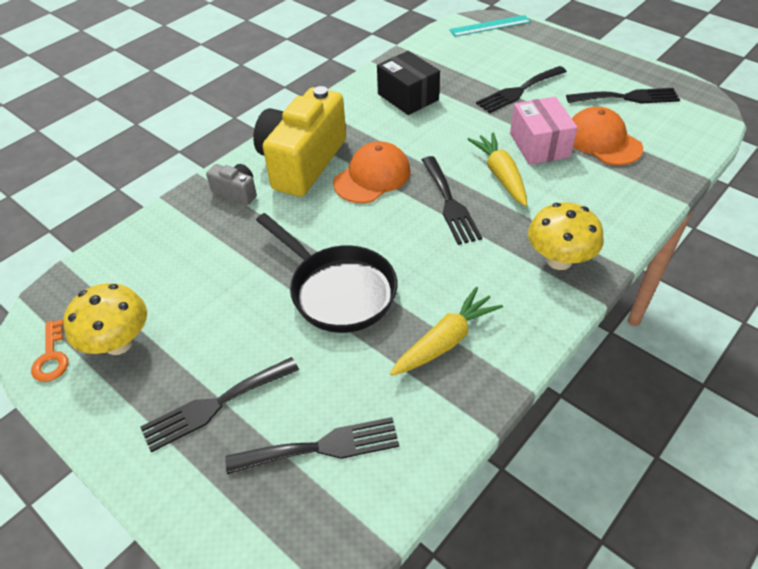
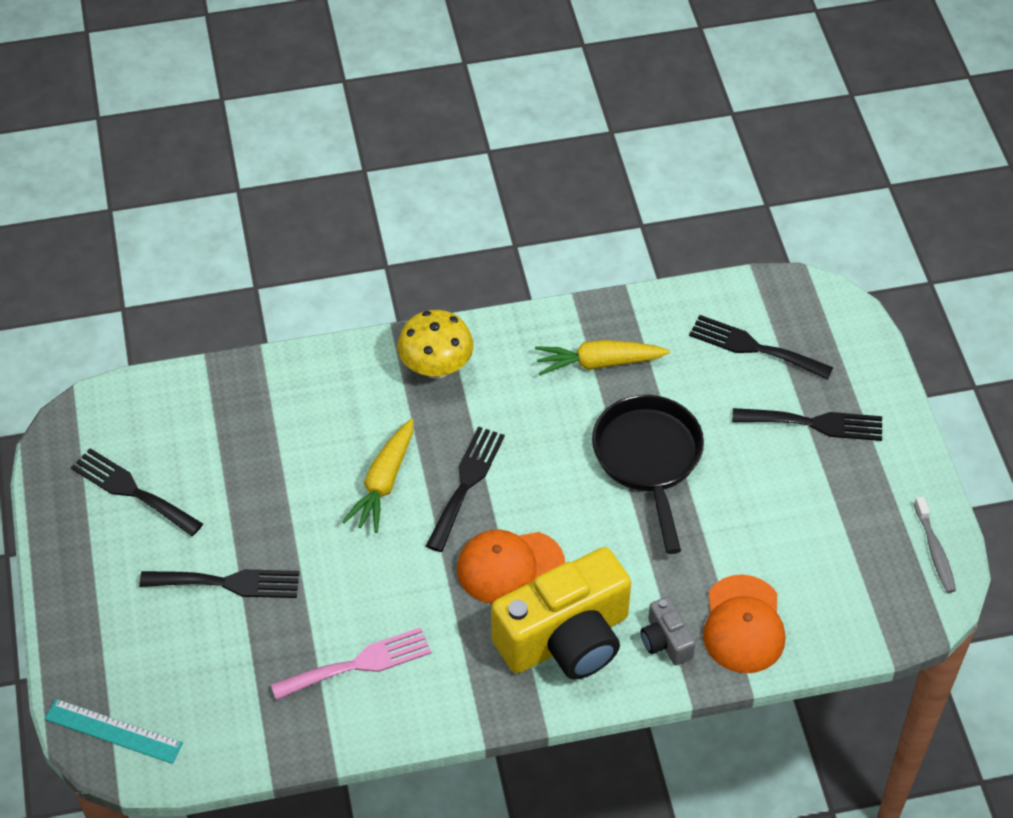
camera: 145 degrees left, 5 degrees up
(51, 356) = (934, 551): orange key -> grey toothbrush
(119, 343) = (870, 528): yellow mushroom -> none
(408, 97) = (358, 664): black box -> pink fork
(539, 145) = (302, 493): pink box -> none
(602, 141) = (236, 455): orange cap -> orange cap (743, 625)

